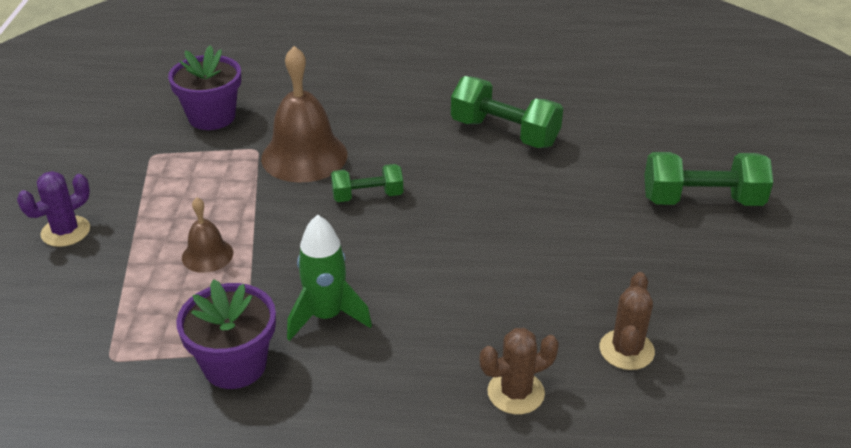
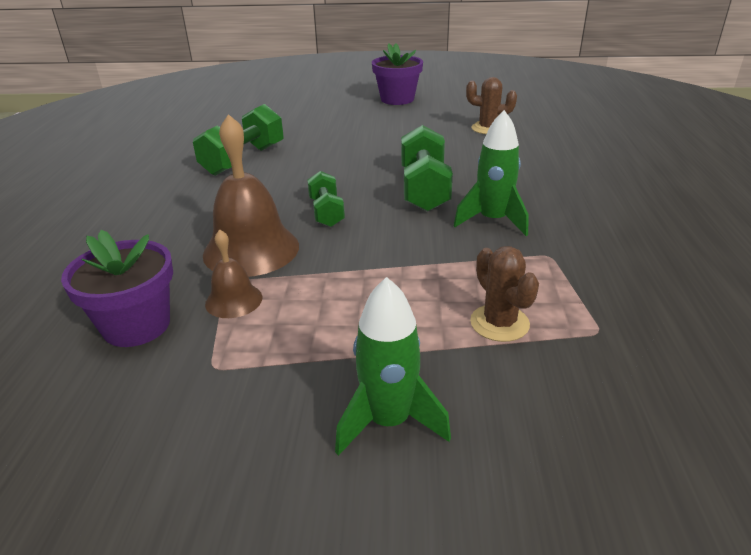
camera: 90 degrees left, 5 degrees down
(66, 231) = (389, 421): purple cactus -> green rocket
(207, 255) = (423, 291): brown bell -> brown bell (234, 300)
(235, 365) = (569, 257): purple flower pot -> purple flower pot (397, 99)
(515, 393) = (539, 155): brown cactus -> brown cactus (499, 323)
(702, 201) = (343, 107): green dumbbell -> green dumbbell (424, 189)

